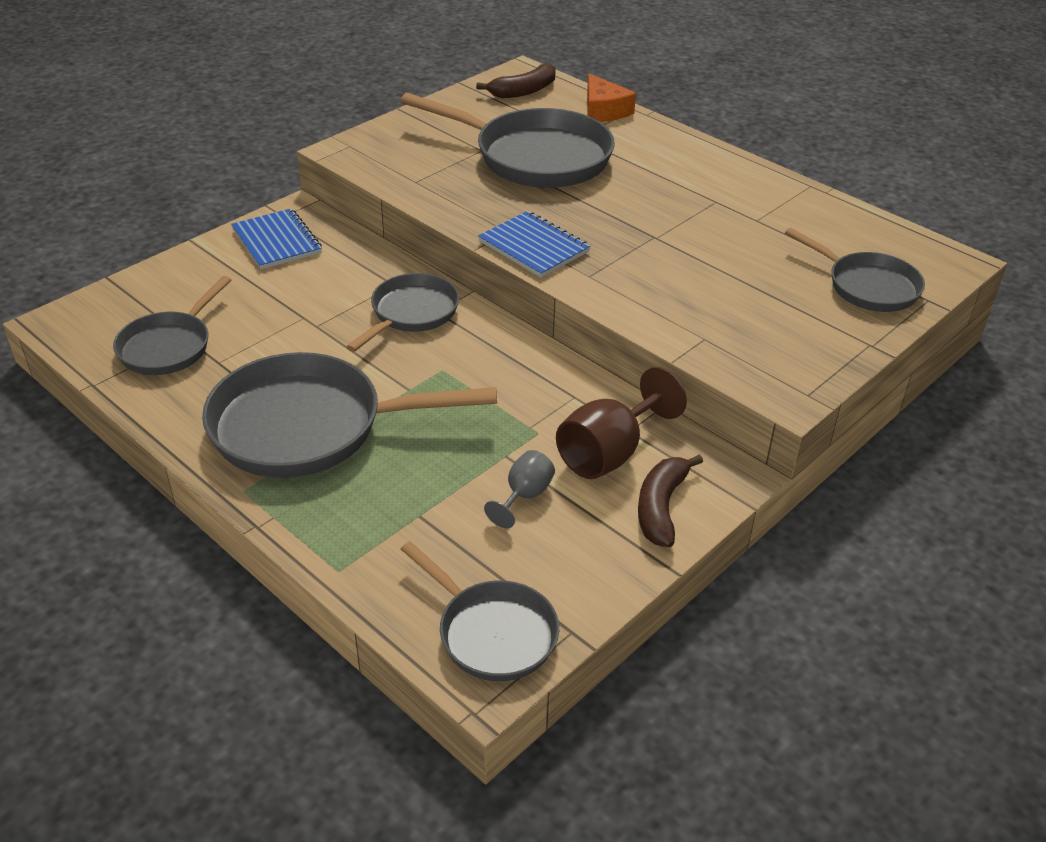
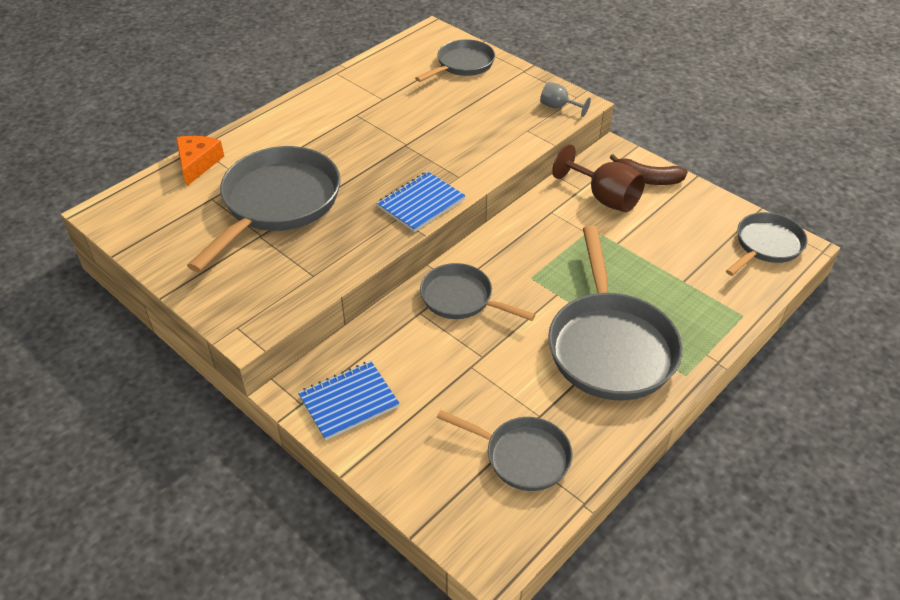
camera: 90 degrees left, 5 degrees up
(524, 91) = (146, 211): brown banana -> none
(524, 496) = (653, 234): grey goblet -> grey goblet (558, 107)
(604, 110) = (197, 163): orange cheese -> orange cheese turned 60 degrees counterclockwise

